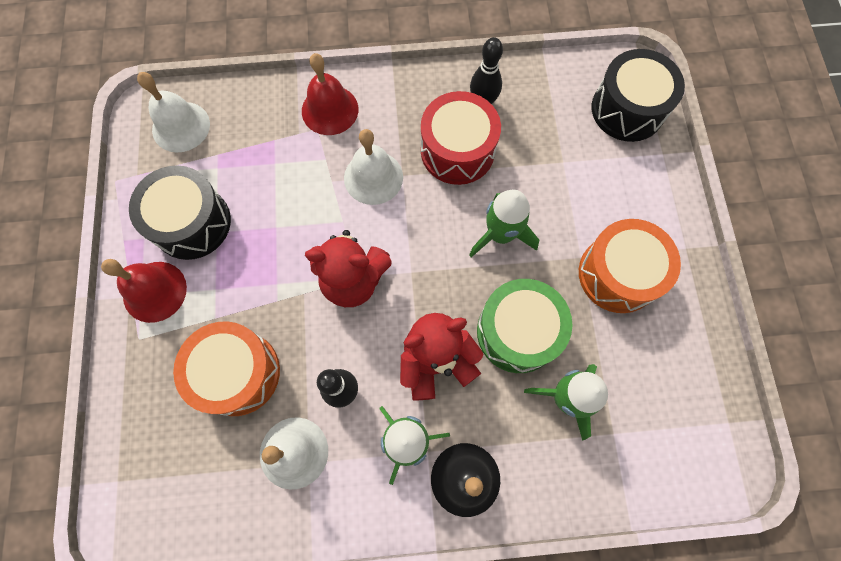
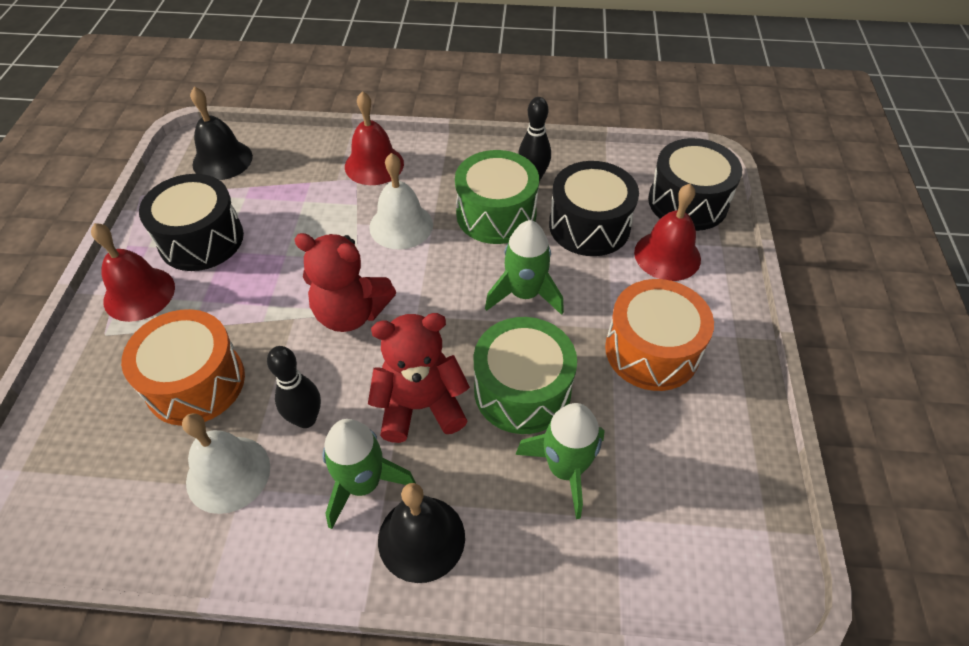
camera: 10 degrees right, 20 degrees down
(181, 126) = (222, 160): white bell -> black bell
(457, 151) = (496, 214): red drum -> green drum
(544, 150) = (589, 226): none -> black drum
(617, 172) = (667, 255): none -> red bell

